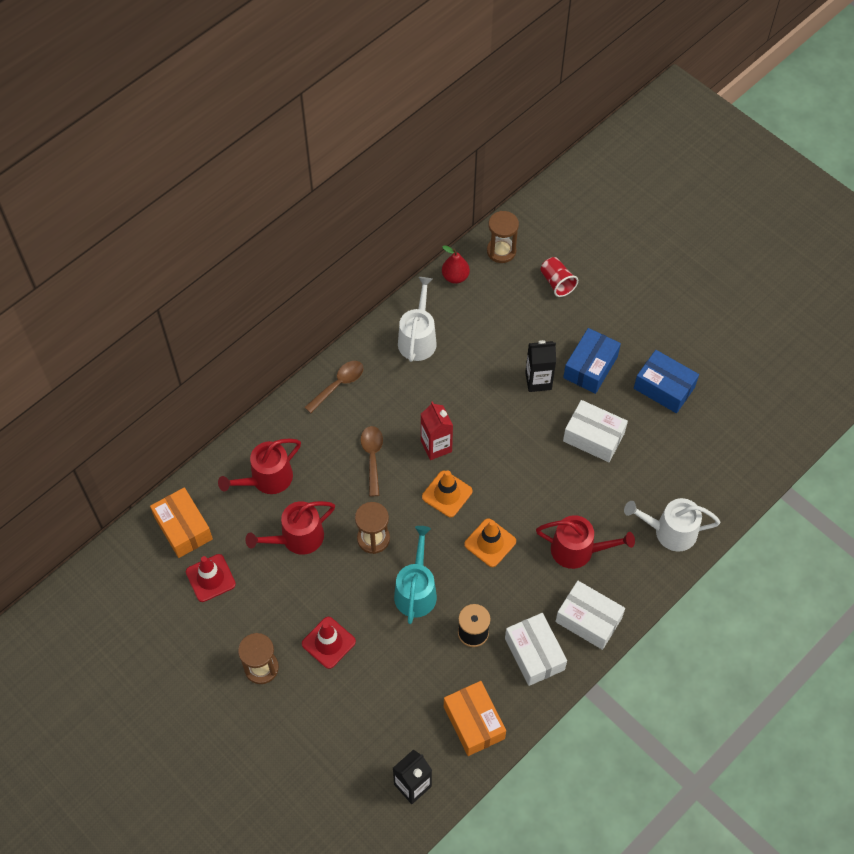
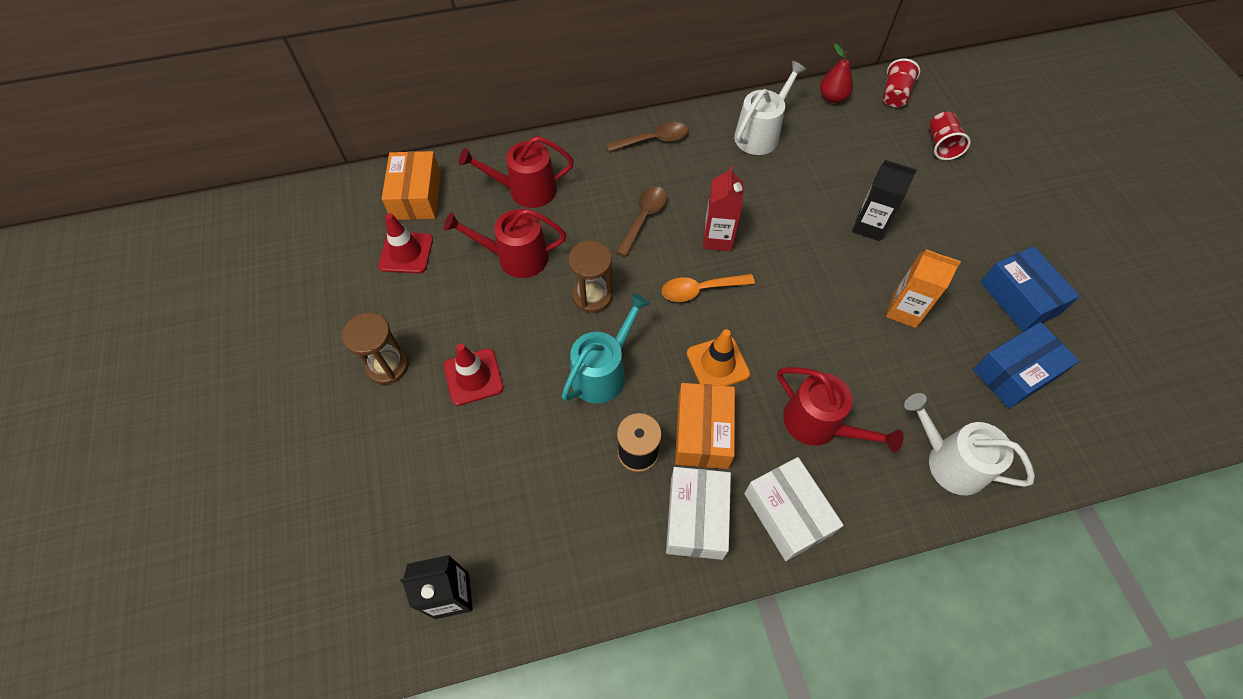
camera: 30 degrees right, 0 degrees up
(447, 494) = (700, 290): orange traffic cone -> orange spoon
(474, 722) = (572, 560): orange box -> orange box (702, 432)
(501, 251) = (894, 95): brown hourglass -> red cup
(590, 367) = (938, 239): blue box -> blue box (1015, 373)
(593, 437) = (904, 310): white box -> orange carton

